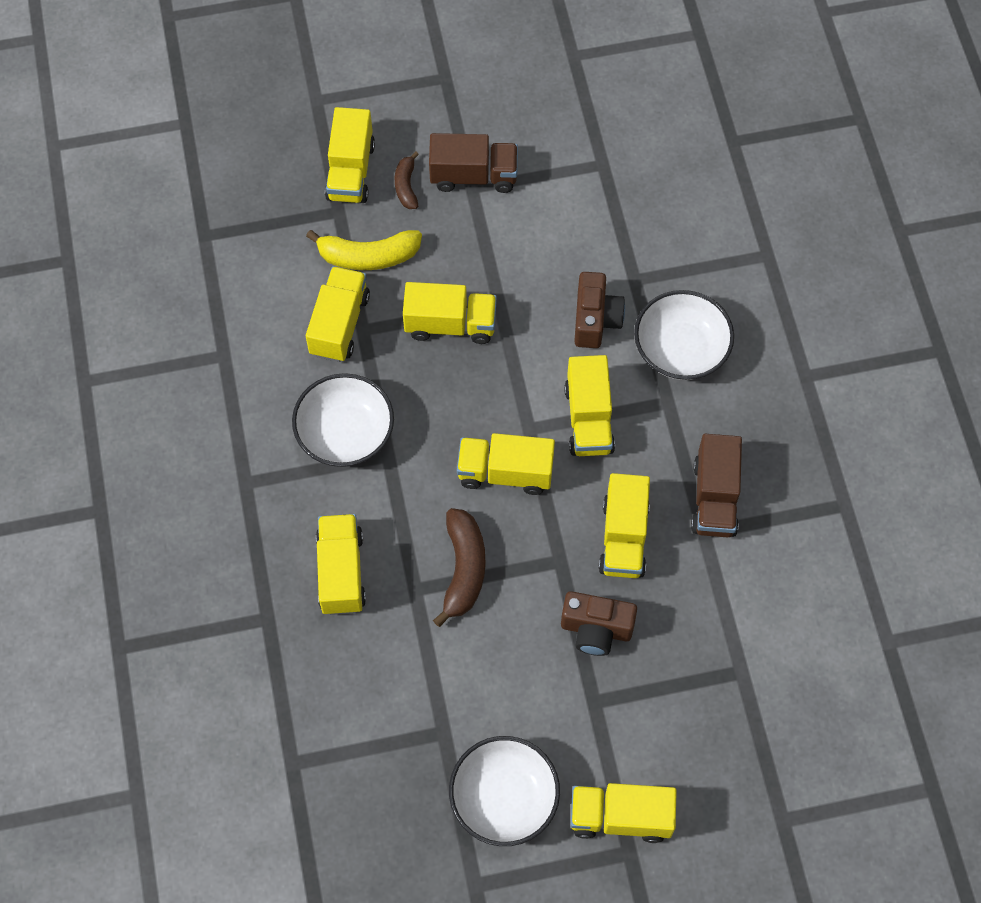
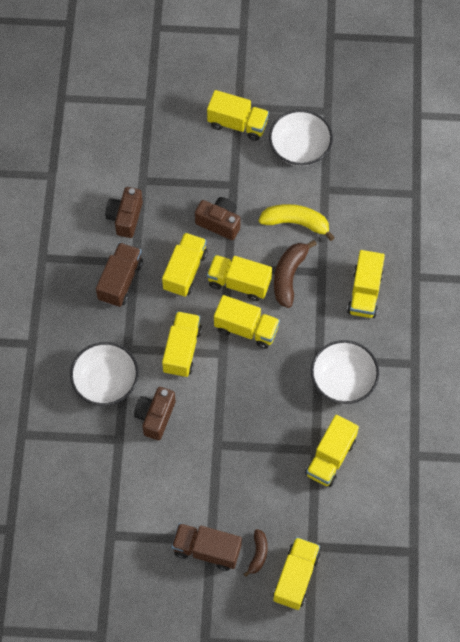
camera: 165 degrees left, 0 degrees up
(368, 256) = (299, 504): yellow banana -> yellow banana (296, 223)
(450, 324) = (254, 438): yellow truck -> yellow truck (239, 283)
(744, 600) = (125, 218): none -> brown camera

